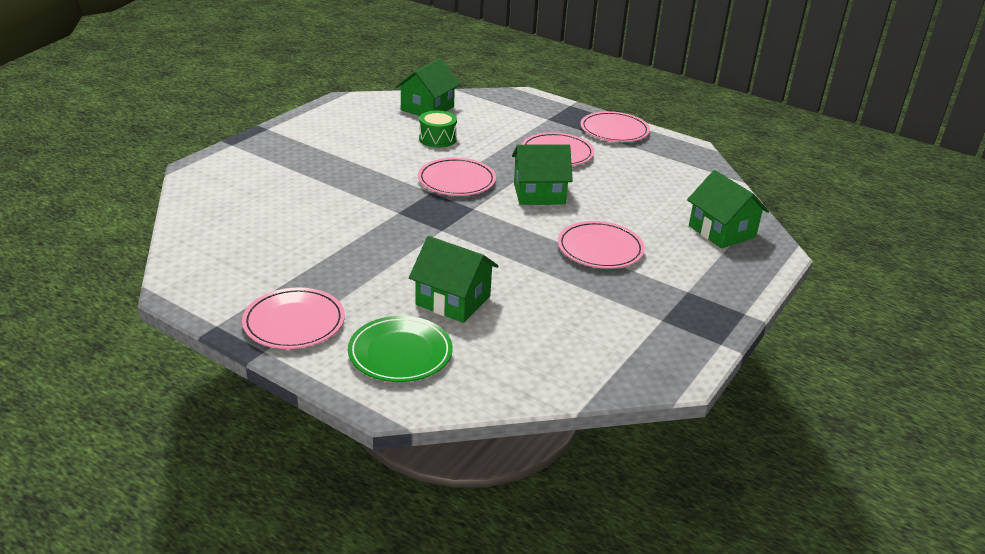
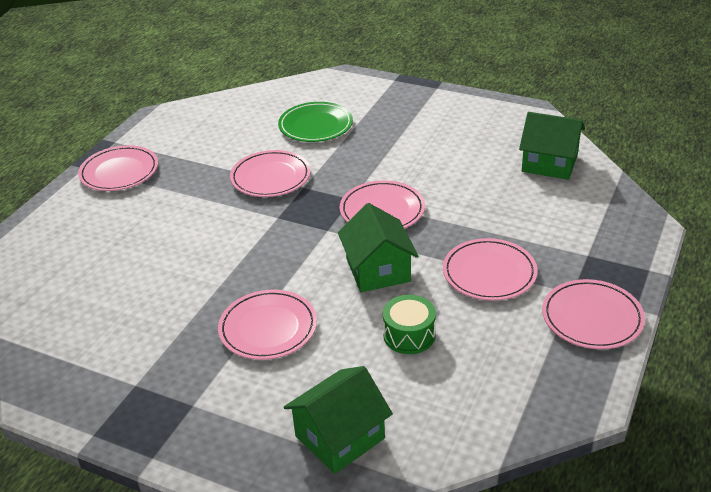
camera: 85 degrees right, 5 degrees up
(370, 227) = (270, 177): none -> pink plate
(400, 353) = (80, 228): green plate -> green plate (315, 125)
(437, 139) = (474, 183): green drum -> green drum (409, 335)
(453, 300) = (157, 242): green house -> none

